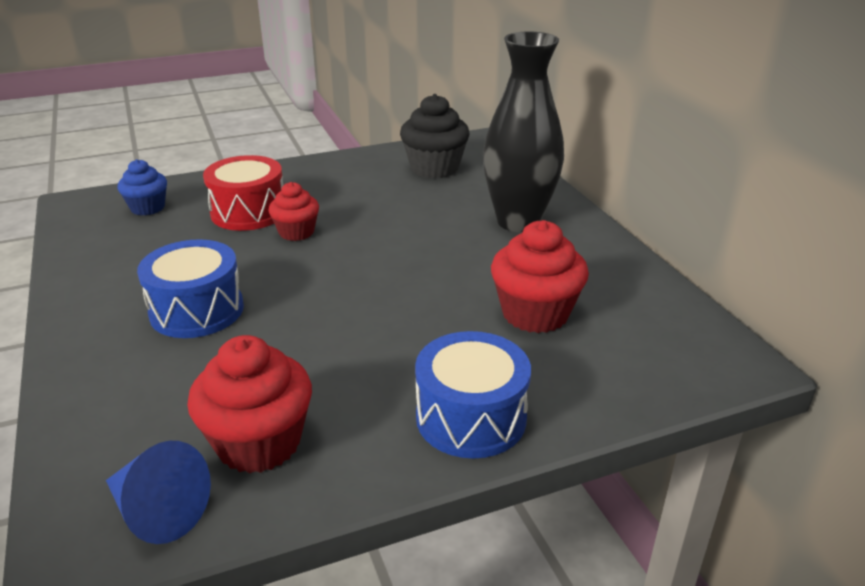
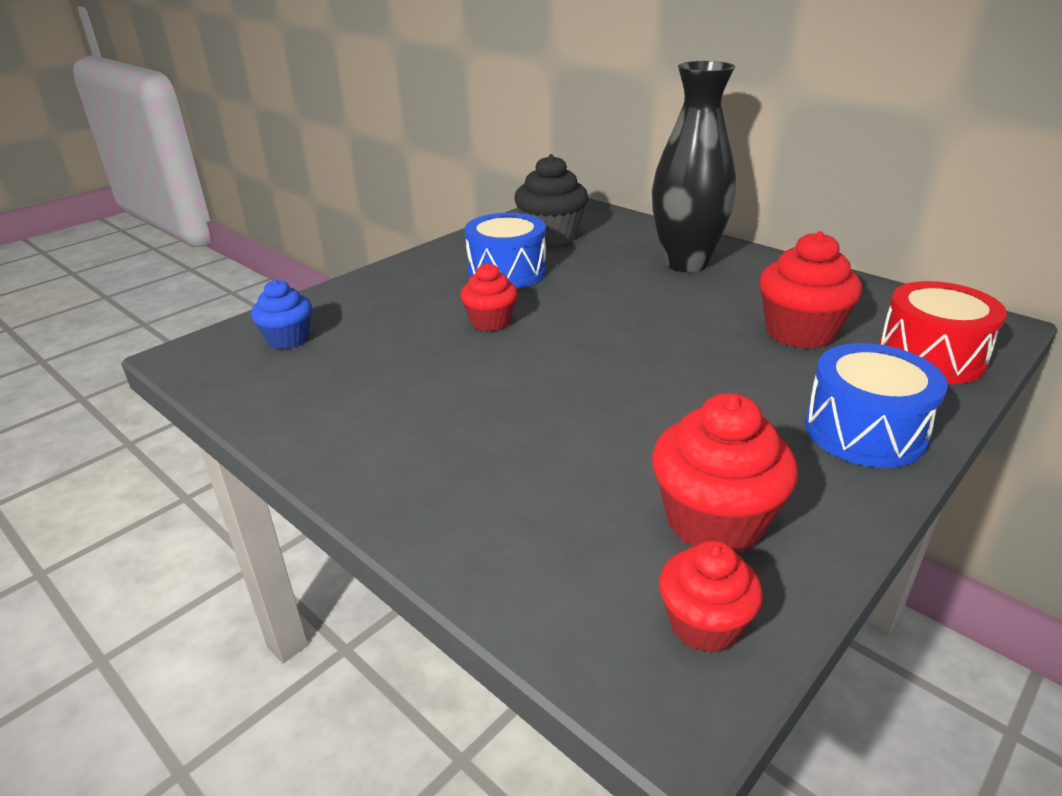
camera: 25 degrees left, 0 degrees up
(158, 511) = (704, 624): blue cone -> red cupcake
(197, 310) = (482, 421): blue drum -> blue drum (507, 272)
(248, 212) = (413, 316): red drum -> red drum (930, 357)

